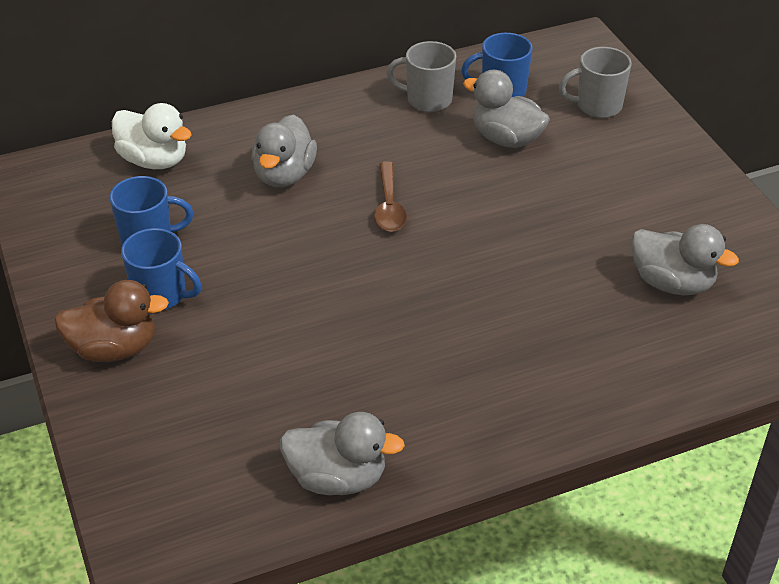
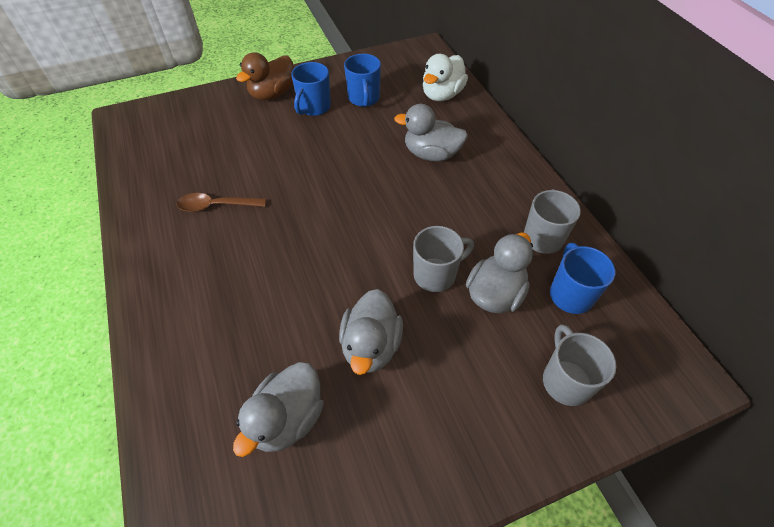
camera: 90 degrees right, 10 degrees up
(114, 348) = (272, 94): brown duck -> brown duck turned 45 degrees clockwise
(337, 478) = (144, 188): grey duck -> grey duck (371, 346)
(389, 206) = (398, 212): brown spoon -> brown spoon (216, 206)
(484, 178) = (436, 275): none -> grey mug

